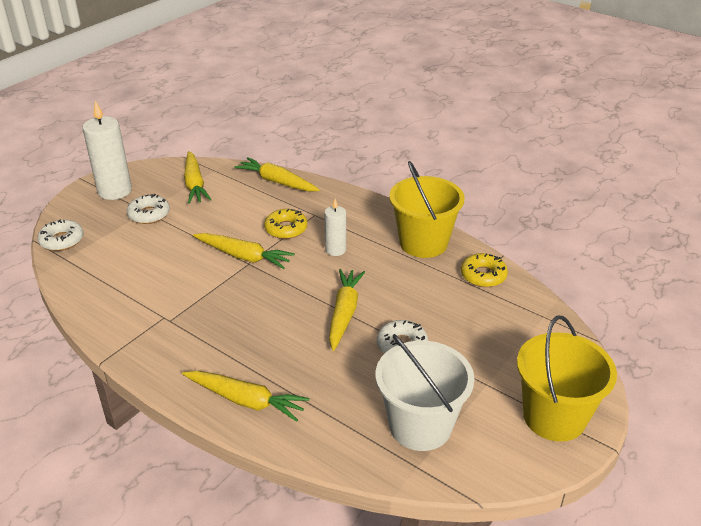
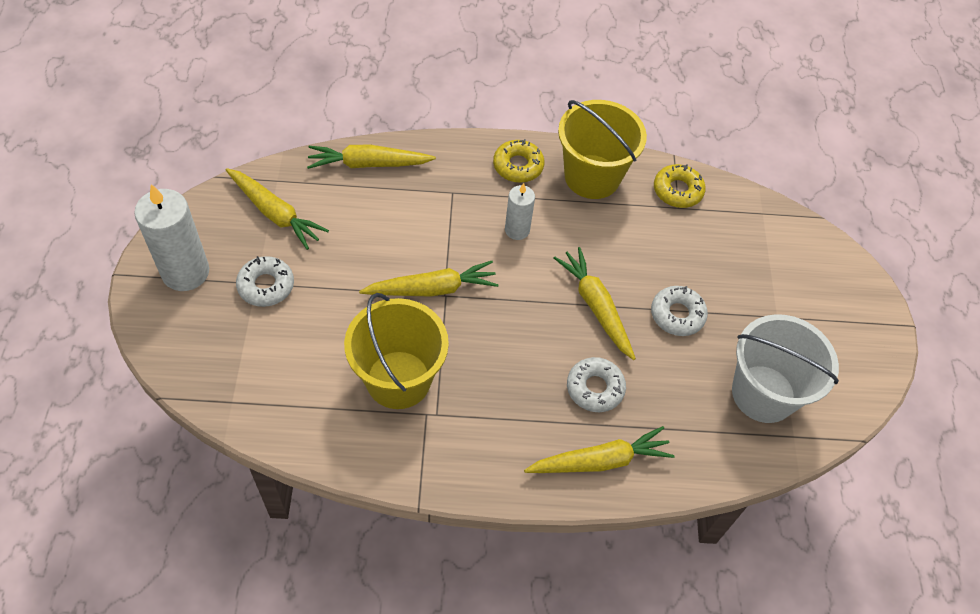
camera: 40 degrees left, 20 degrees up
(62, 240) = (199, 379): white donut -> white donut (595, 388)
(286, 229) = (441, 227): yellow donut -> yellow donut (518, 166)
(554, 417) = (851, 320): yellow bucket -> yellow bucket (398, 379)

